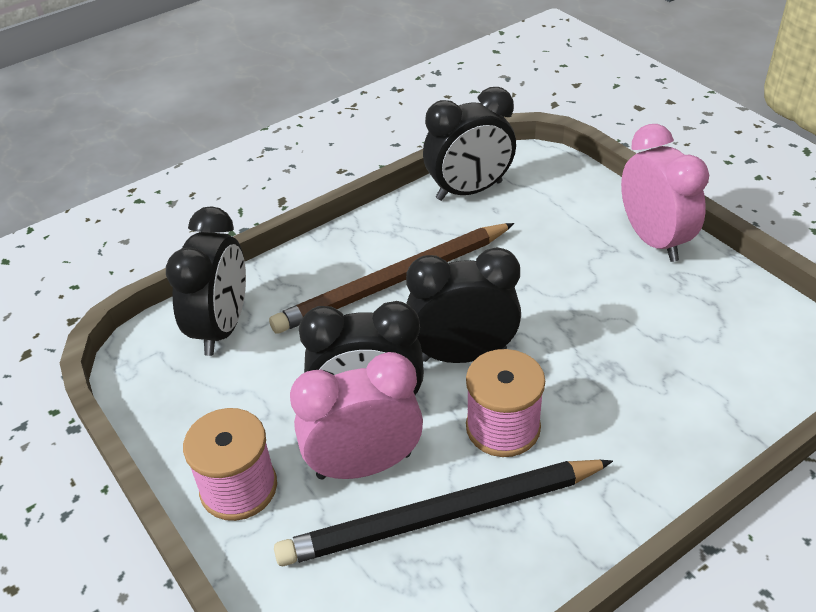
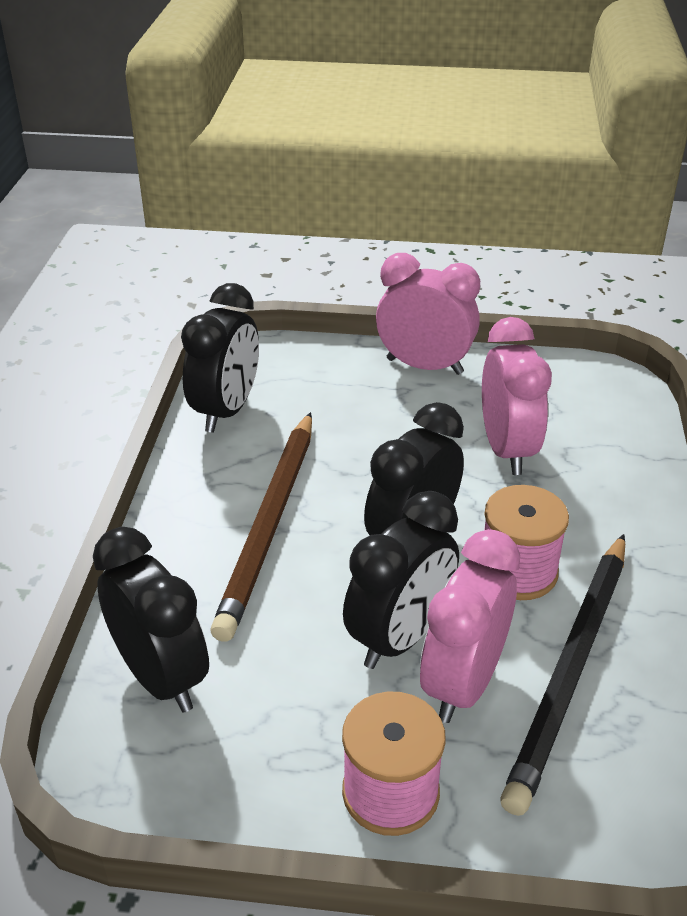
camera: 50 degrees left, 5 degrees down
(625, 340) = (507, 450): none -> pink clock

